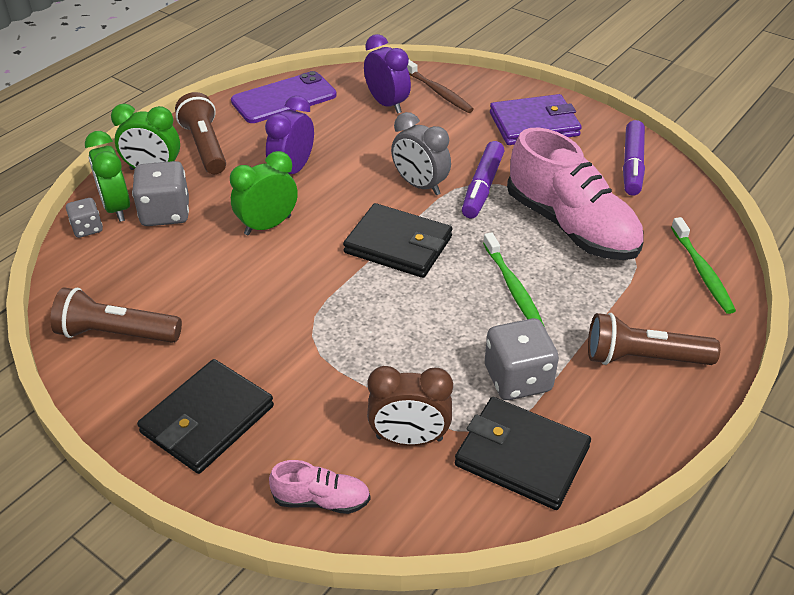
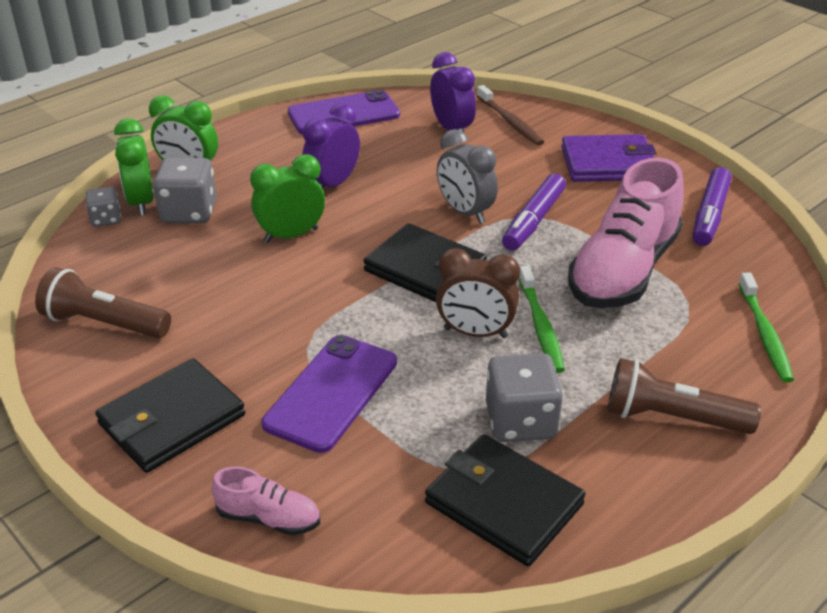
camera: 10 degrees right, 5 degrees down
(205, 147) = (249, 153): brown flashlight -> none
(346, 374) = (332, 393): none -> purple phone
(409, 438) = (382, 468): brown clock -> brown clock (475, 333)
(571, 226) = (623, 271): pink shoe -> pink shoe turned 60 degrees clockwise

